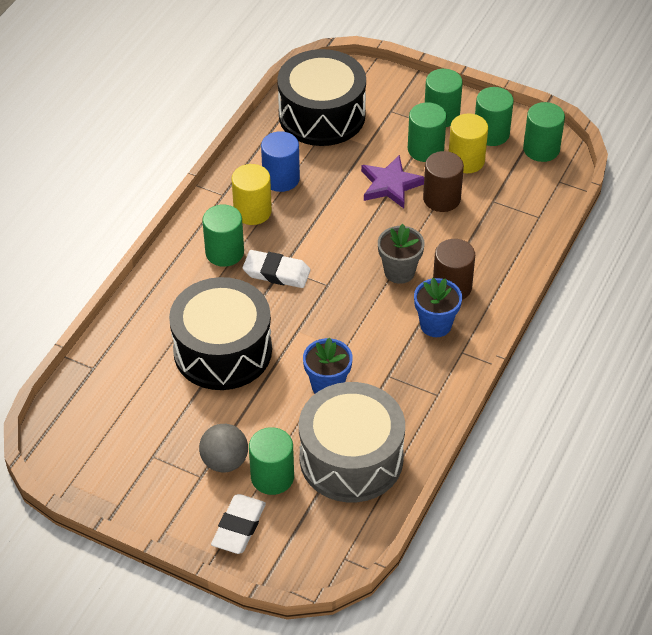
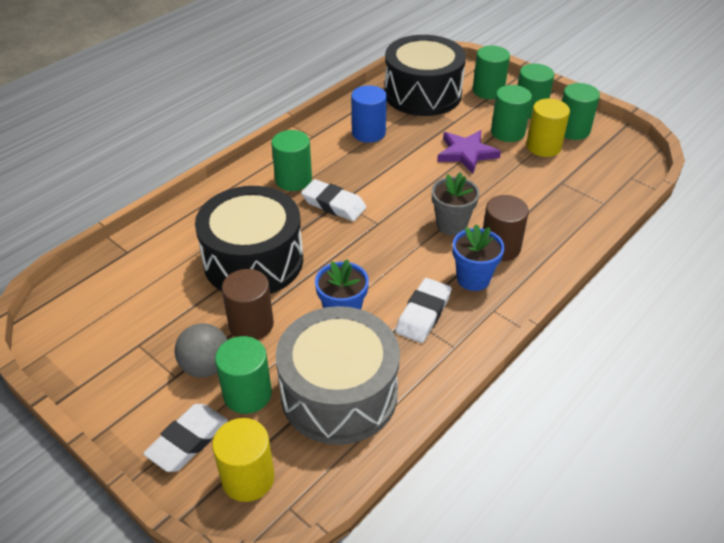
camera: 15 degrees right, 5 degrees down
(252, 211) = (332, 153): yellow cylinder -> yellow cylinder (248, 478)
(400, 369) = (423, 314): none -> white eraser
(441, 199) = (511, 172): brown cylinder -> brown cylinder (251, 324)
(541, 149) = (618, 149): green cylinder -> green cylinder (488, 91)

